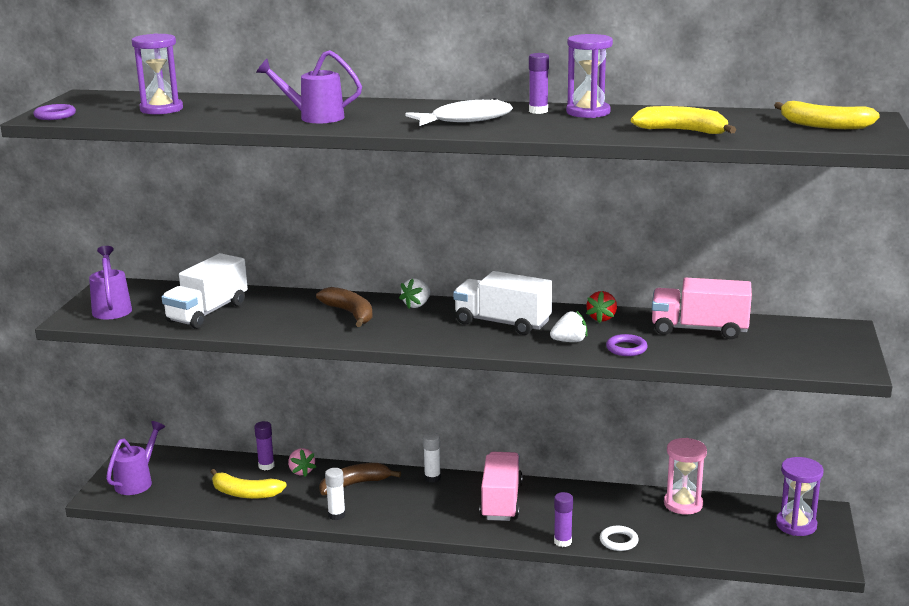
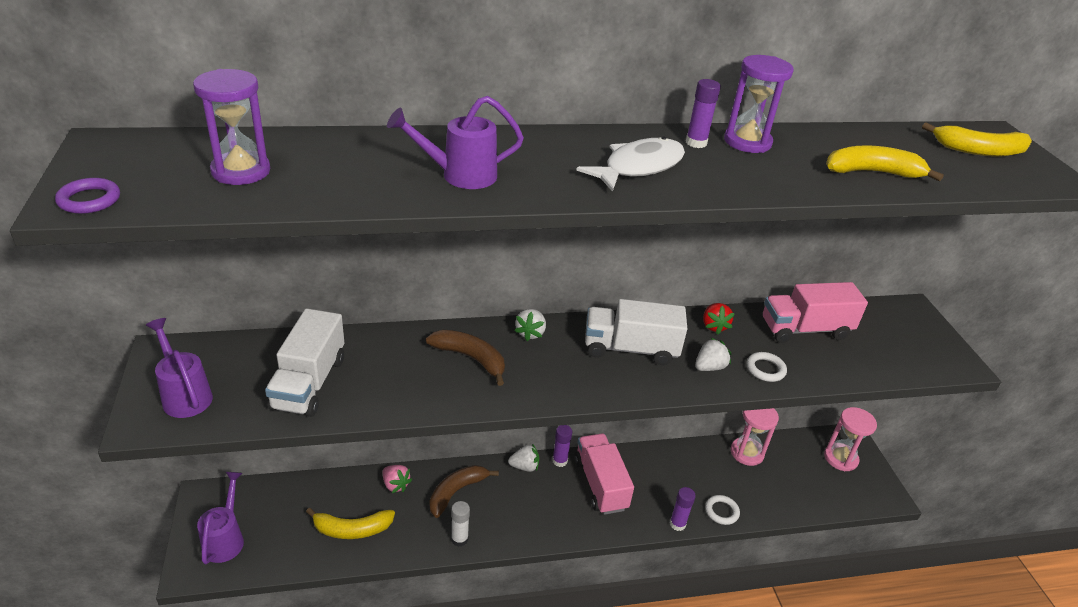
camera: 25 degrees left, 15 degrees up
(266, 466) = (356, 485): purple glue stick -> purple glue stick (559, 461)
(432, 478) = (524, 466): white glue stick -> white strawberry
(626, 348) = (765, 369): purple ring -> white ring
(796, 525) = (840, 458): purple hourglass -> pink hourglass

